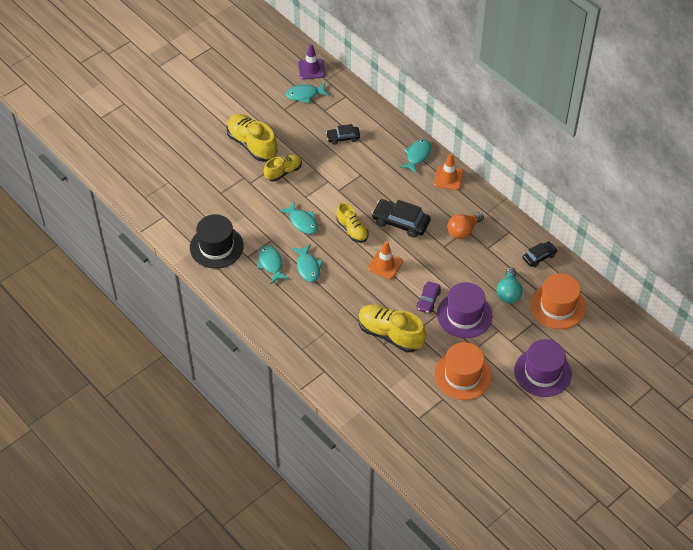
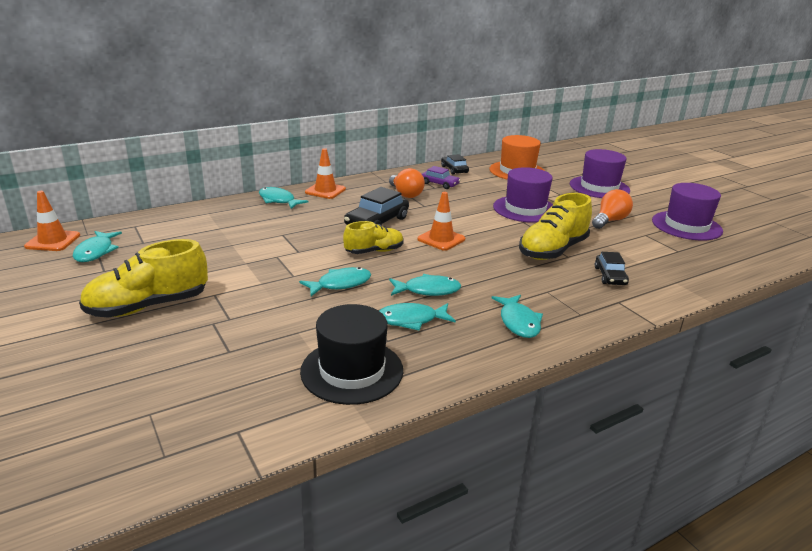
camera: 80 degrees left, 25 degrees down
(283, 172) = (231, 287): yellow shoe -> none
(283, 316) = (518, 322): none -> turquoise fish
(311, 69) = (53, 241): purple traffic cone -> orange traffic cone
(343, 137) = (207, 236): black car -> black car (610, 276)
(428, 300) = (502, 223): purple car -> purple car (439, 184)
(462, 375) = (610, 221): orange hat -> orange light bulb
(473, 432) = (686, 226): none -> purple hat
(508, 292) = (497, 187): turquoise light bulb -> none

